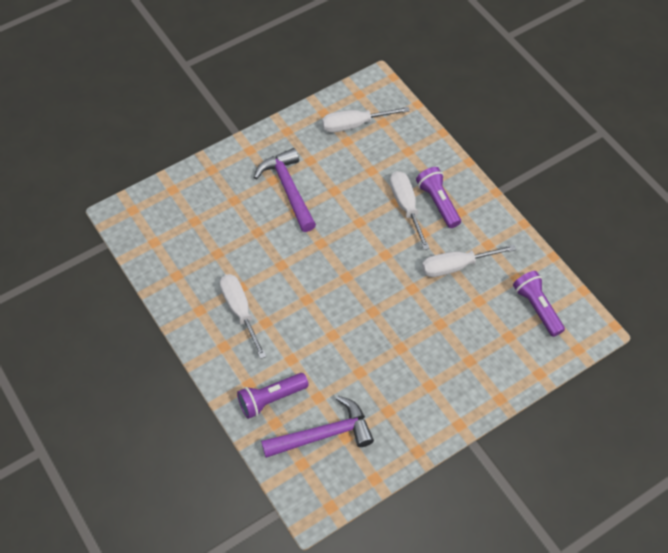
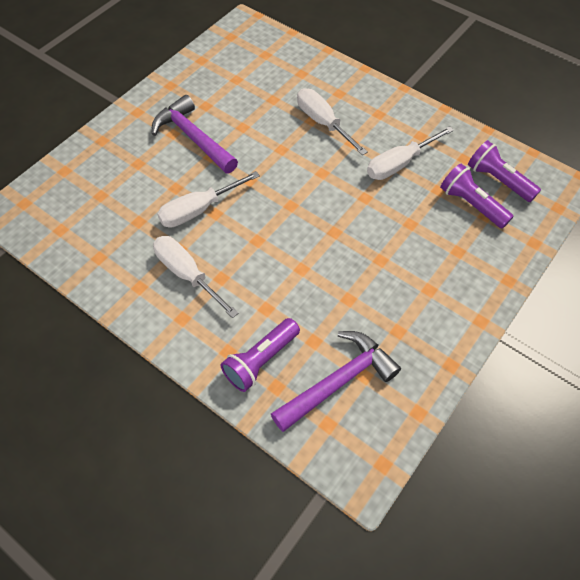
camera: 20 degrees left, 0 degrees up
(355, 124) = (238, 63): white screwdriver -> white screwdriver (199, 209)
(438, 203) = (353, 111): purple flashlight -> purple flashlight (471, 204)

